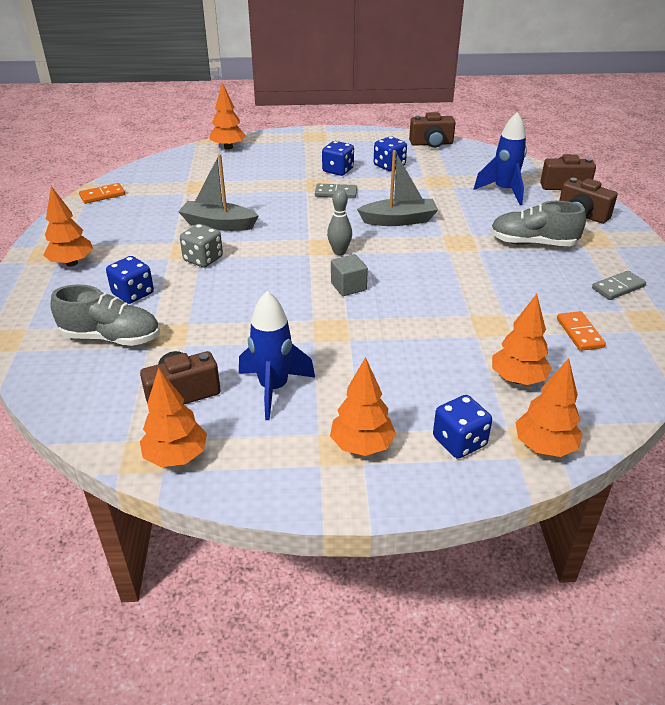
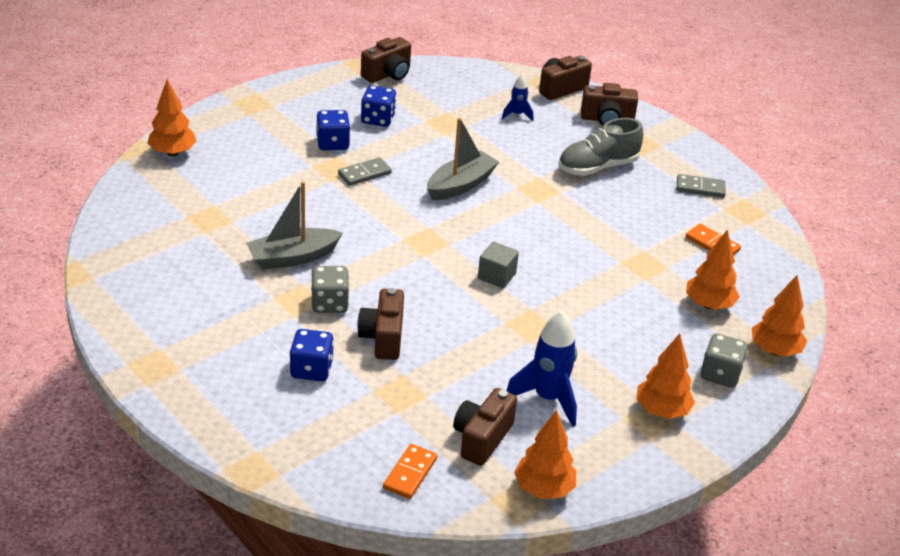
camera: 40 degrees left, 0 degrees up
(72, 263) = (200, 365): orange tree -> none
(102, 195) = (112, 271): orange domino -> orange domino (410, 473)
(111, 337) = (353, 420): grey shoe -> none
(208, 294) = (383, 338): none -> brown camera
(339, 252) = (447, 242): grey bowling pin -> none
(459, 441) = (720, 374): blue dice -> grey dice
(504, 191) = (517, 115): blue rocket -> blue rocket, size x0.53
(618, 287) = (700, 188): grey domino -> grey domino turned 75 degrees clockwise

